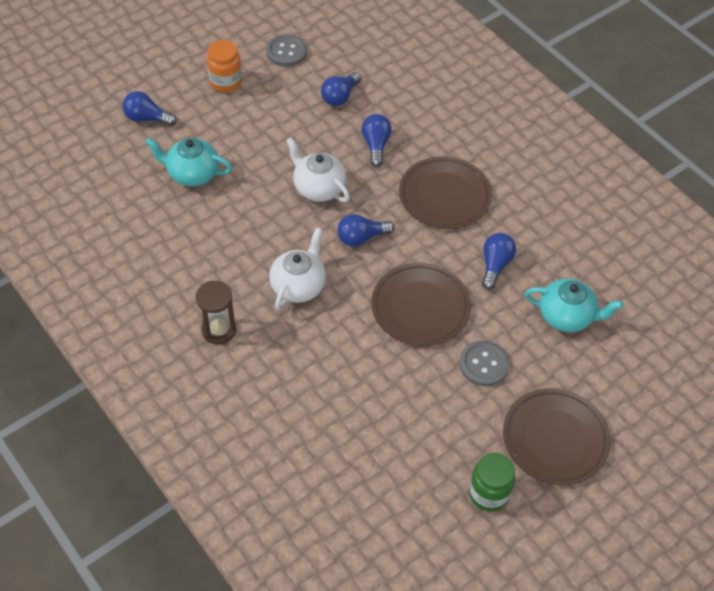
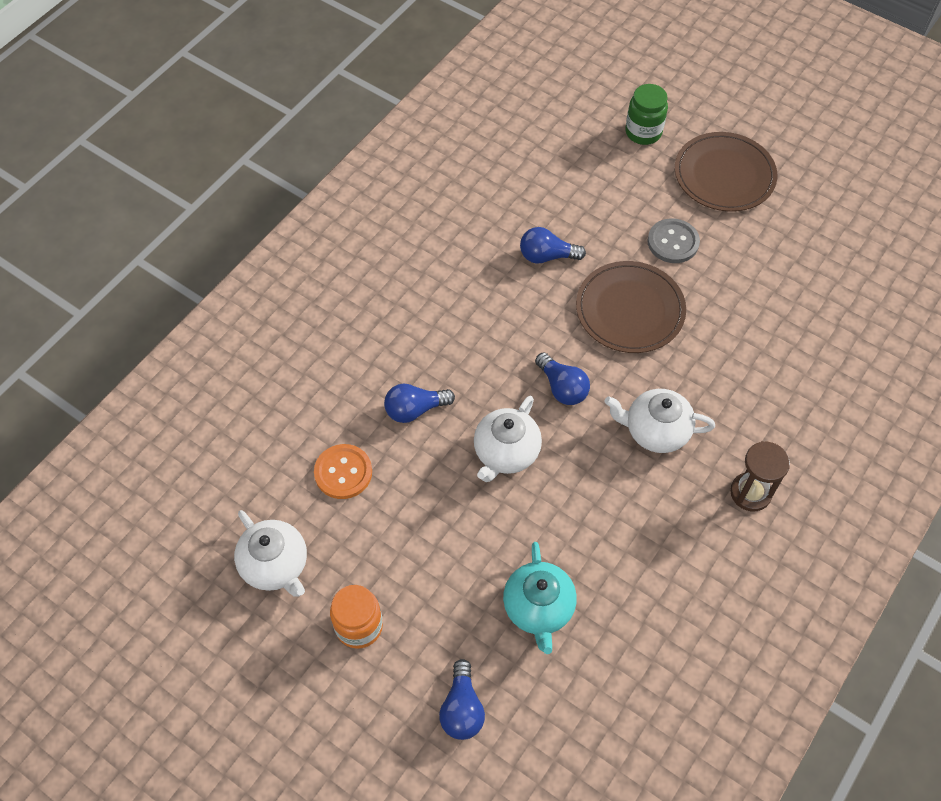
camera: 105 degrees left, 5 degrees up
(286, 52) = (275, 565): grey button -> white teapot
(340, 96) = (343, 472): blue light bulb -> orange button
(444, 195) = (468, 321): brown plate -> none
(488, 493) = (805, 213): green jar -> green jar (643, 132)
(566, 316) = (585, 187): turquoise teapot -> none

